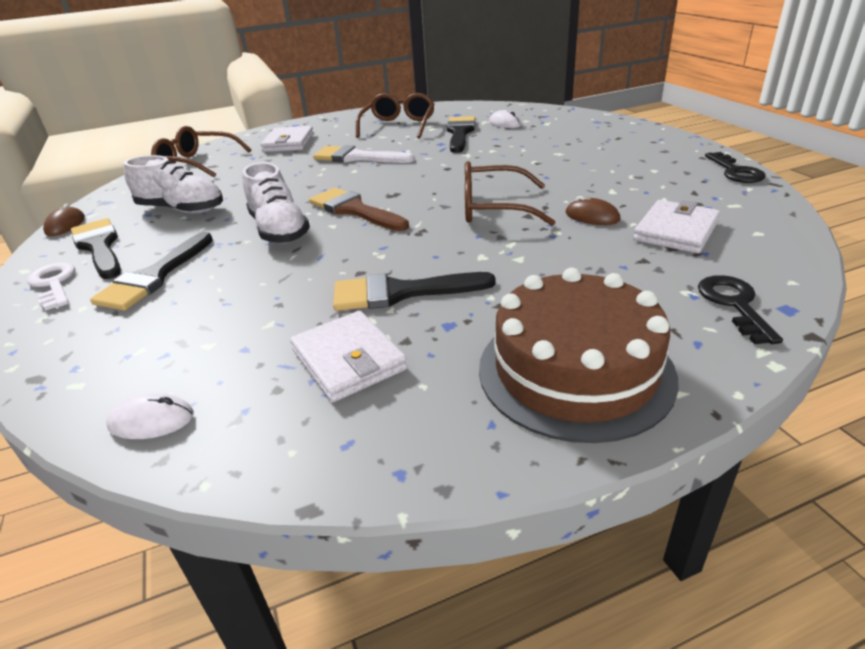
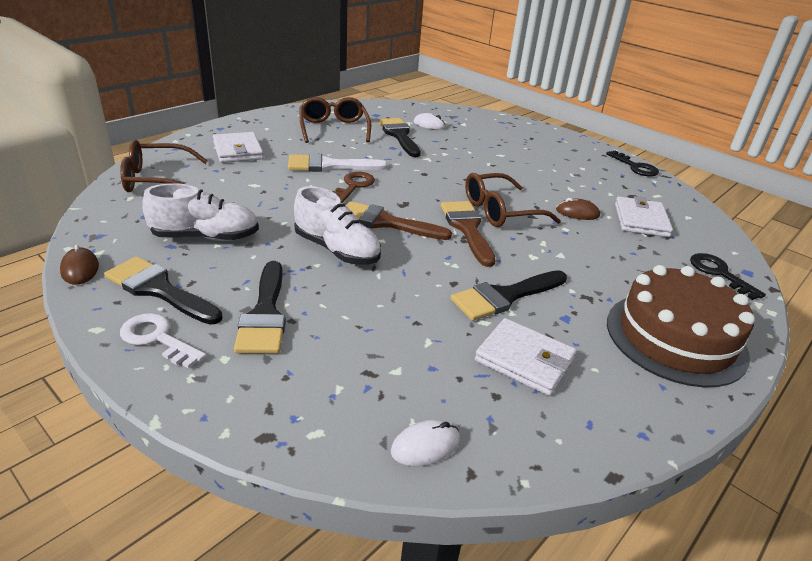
camera: 30 degrees left, 0 degrees up
(360, 176) = (354, 186): none -> brown key
(435, 222) = (467, 228): none -> brown brush

